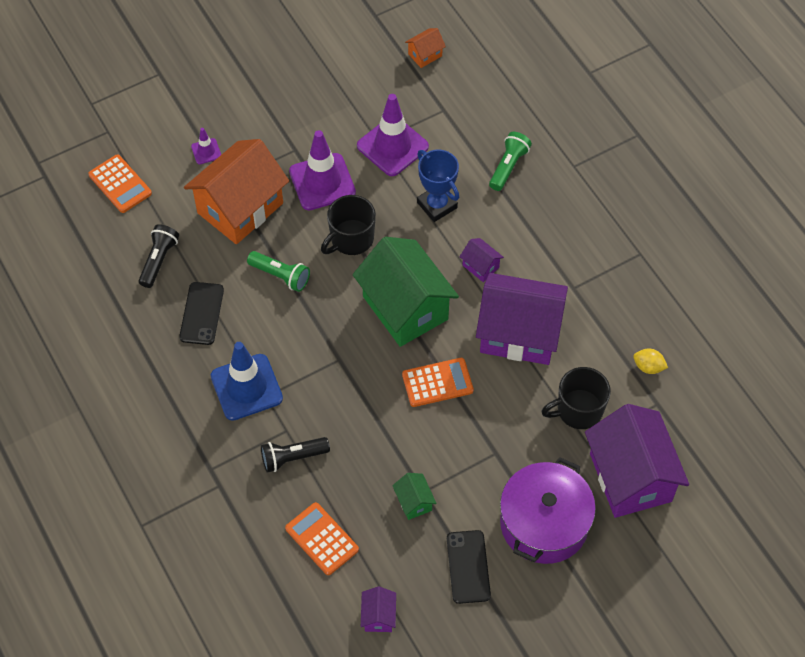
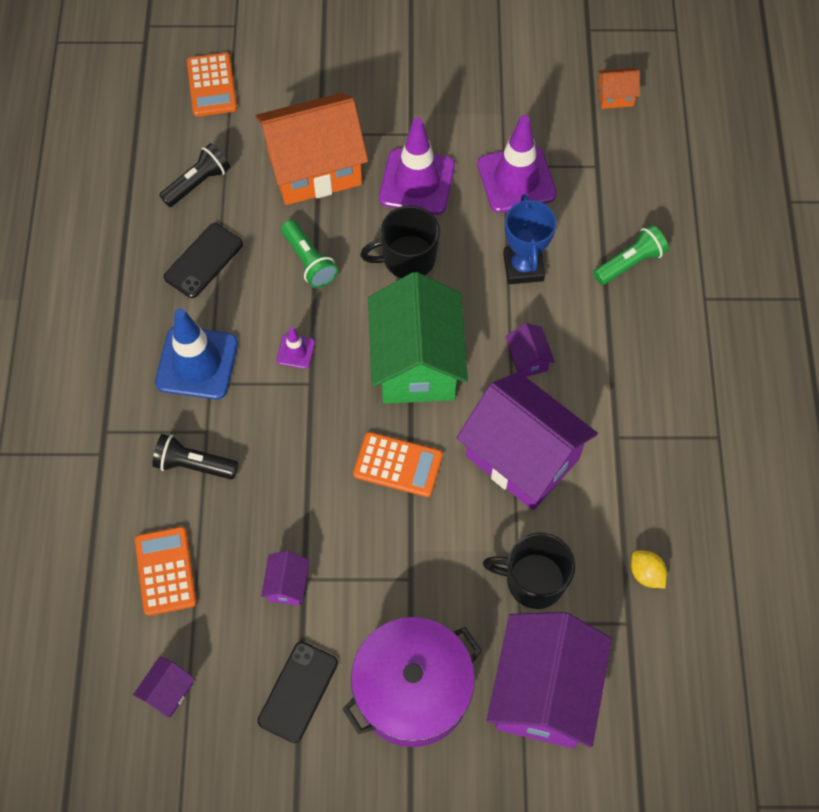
camera: 30 degrees right, 5 degrees up
(206, 151) = (319, 92): purple traffic cone -> purple traffic cone (295, 351)
(414, 502) = (287, 585): green house -> purple house

